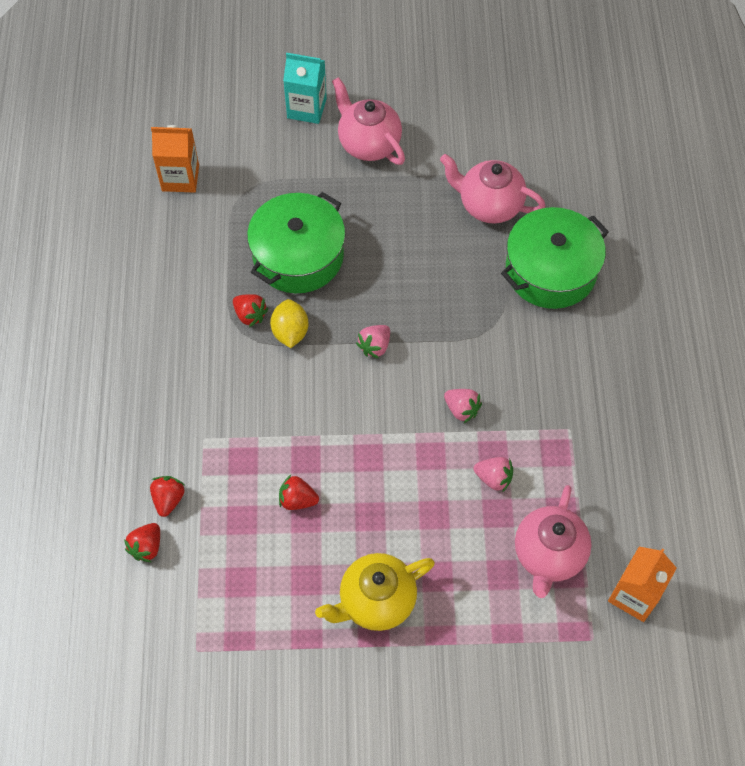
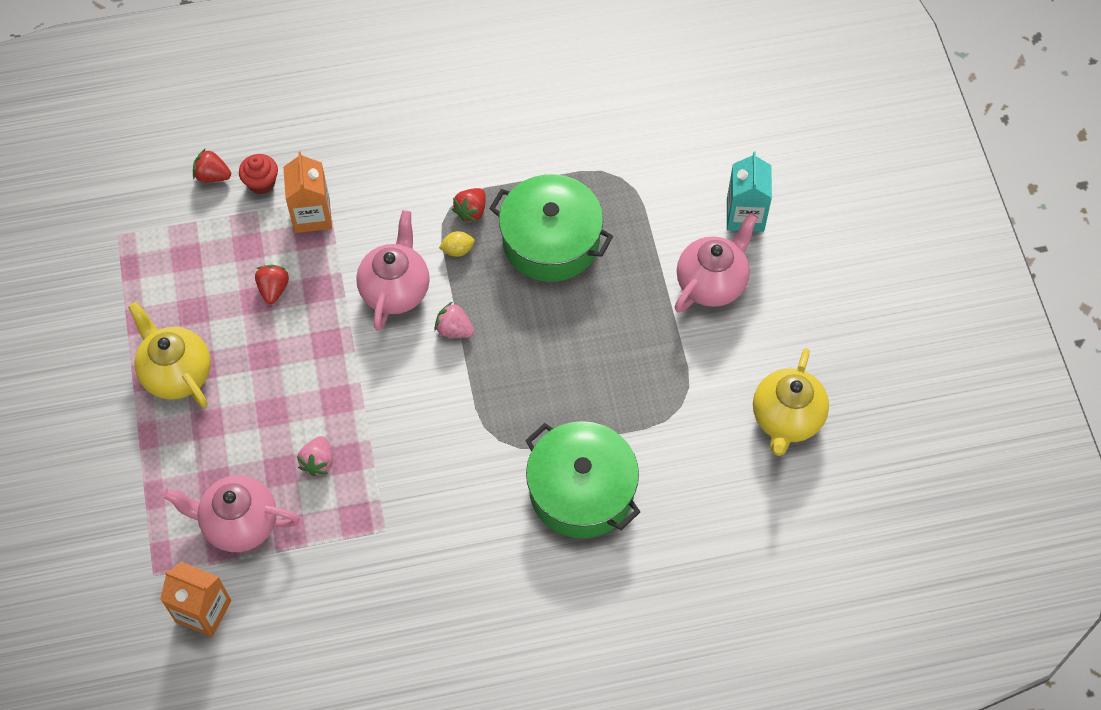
camera: 80 degrees right, 0 degrees up
(168, 499) = (261, 183): red strawberry -> red cupcake
(180, 178) = (624, 117): orange carton -> orange carton (312, 215)
(290, 332) = (458, 250): yellow lemon -> yellow lemon, size x0.65
(461, 409) = (393, 421): pink strawberry -> none
(489, 205) = (656, 416): pink teapot -> pink teapot (395, 290)
(506, 117) = (786, 419): none -> yellow teapot

